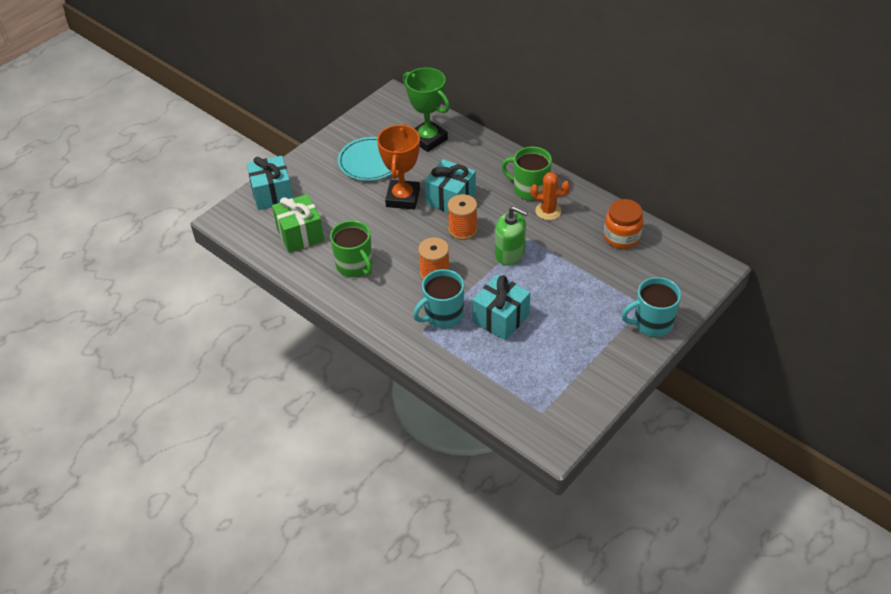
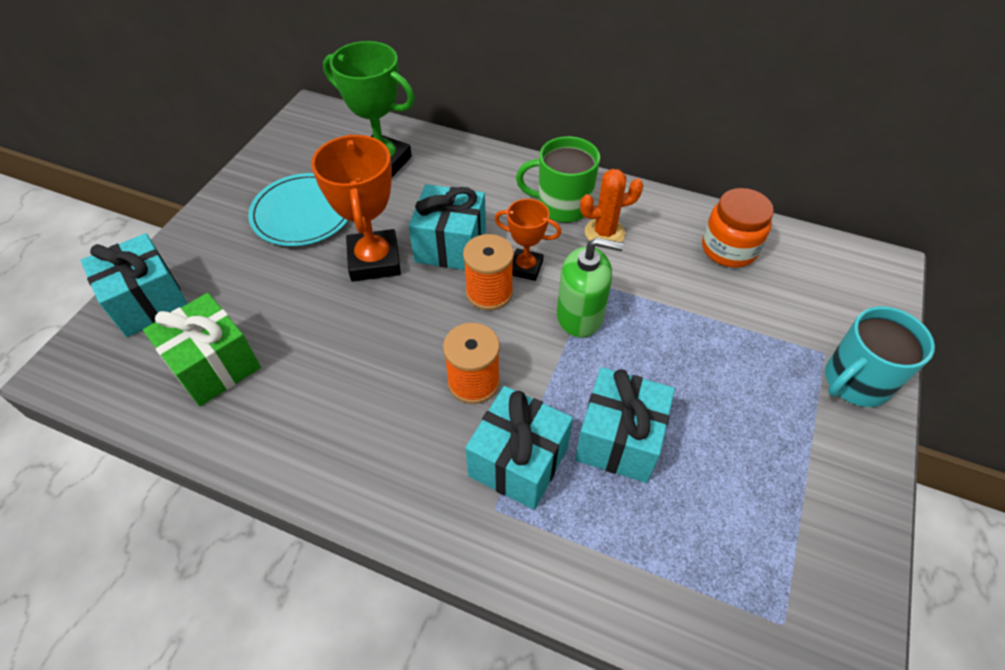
camera: 20 degrees left, 5 degrees up
(355, 266) = (329, 402): green mug -> none
(442, 315) = (518, 461): turquoise mug -> turquoise gift
(490, 221) = (525, 267): none -> orange trophy

